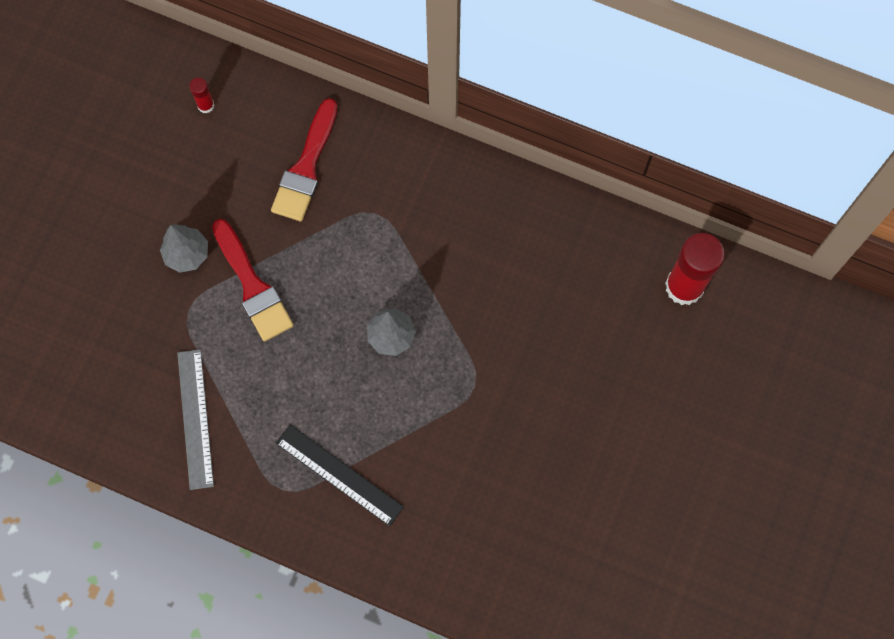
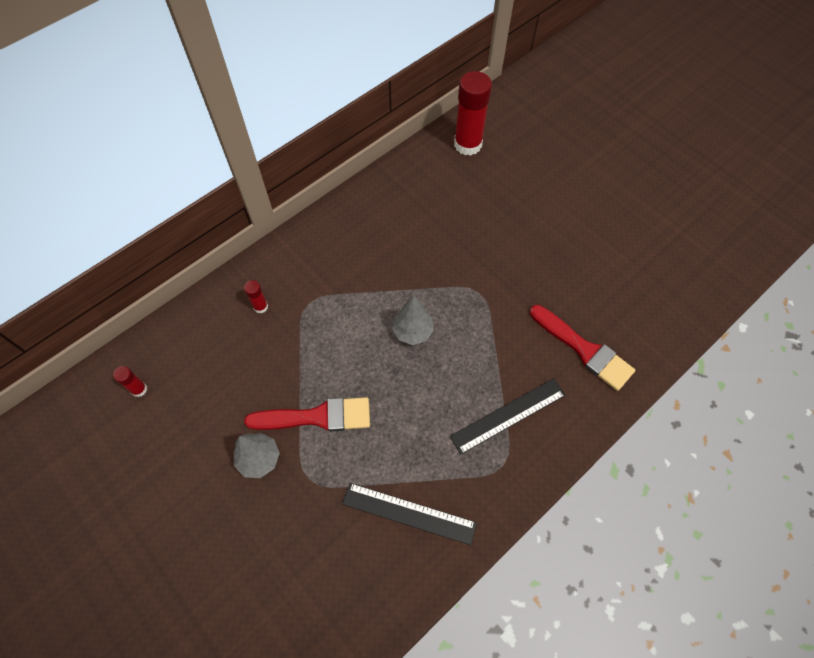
camera: 65 degrees left, 10 degrees down
(195, 418) = (409, 513): grey ruler -> black ruler
(306, 167) = (241, 335): red brush -> red brush (584, 349)
(347, 167) = (260, 307): none -> red glue stick

